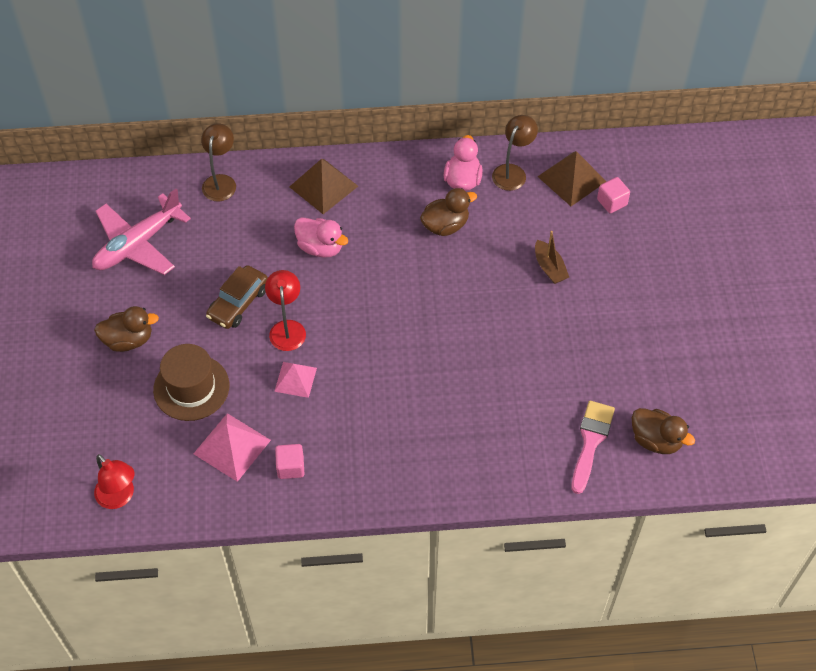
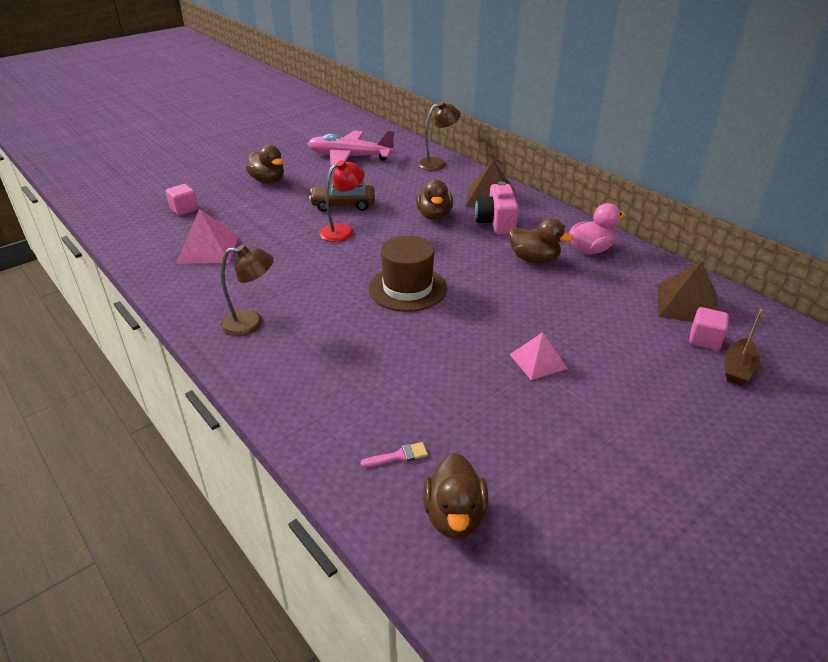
camera: 55 degrees right, 20 degrees down
(119, 497) = (127, 224): red lamp -> none
(191, 387) = (249, 215): brown hat -> brown hat (407, 288)
(290, 467) = (208, 281): pink cube -> pink cube (184, 209)
(295, 379) = (298, 251): pink pyramid -> pink pyramid (538, 361)
(320, 247) = (434, 216): pink duck -> brown duck
(370, 211) = (496, 223): none -> pink camera
(512, 172) = (639, 270): brown lamp -> brown lamp (251, 323)
(549, 268) = (573, 333): brown boat -> brown boat (738, 369)
(591, 441) = (399, 456): pink brush -> pink brush, size x0.48

